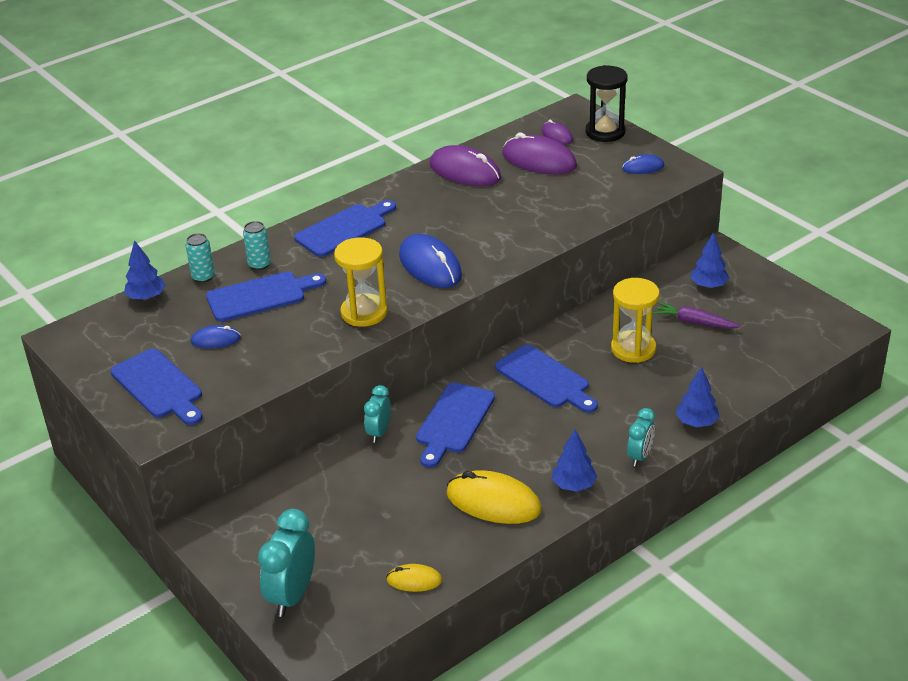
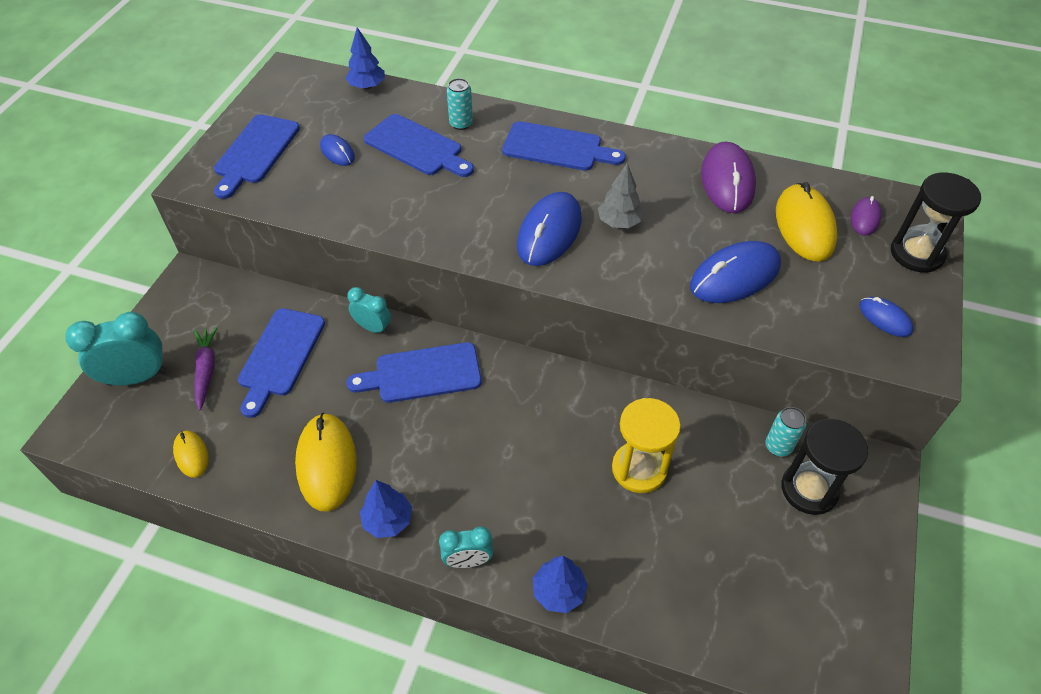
camera: 55 degrees right, 15 degrees up
(203, 277) = (418, 102): turquoise can -> turquoise can (778, 446)
(364, 313) = (441, 223): yellow hourglass -> none
(379, 433) = (373, 328): turquoise clock -> turquoise clock turned 45 degrees clockwise
(453, 232) = (619, 222): none -> grey tree
(539, 160) = (804, 226): purple mouse -> yellow mouse
(545, 379) = (533, 415): blue cutting board -> blue cutting board (280, 356)
(553, 206) = (735, 276): none -> blue mouse
(694, 322) = (731, 506): purple carrot -> purple carrot (206, 370)
(708, 285) = (809, 489): blue tree -> black hourglass

